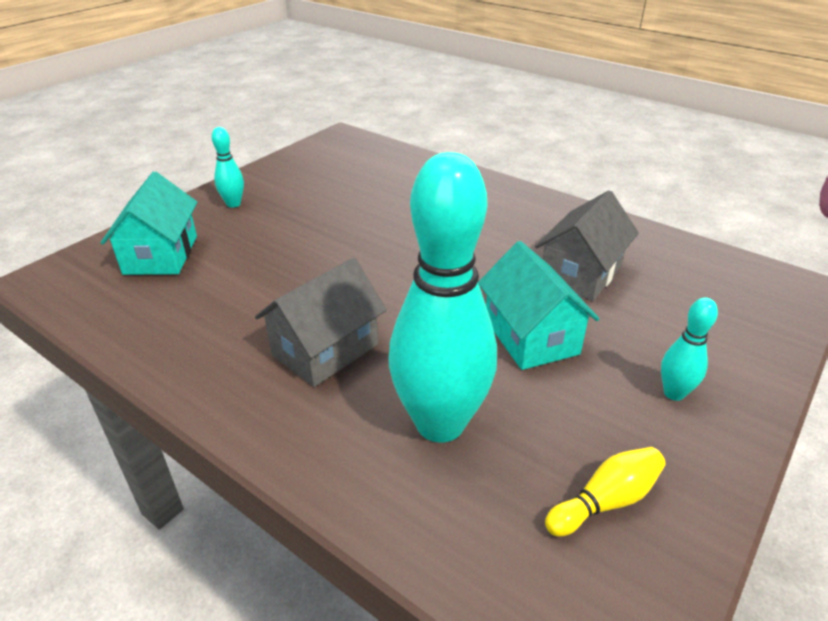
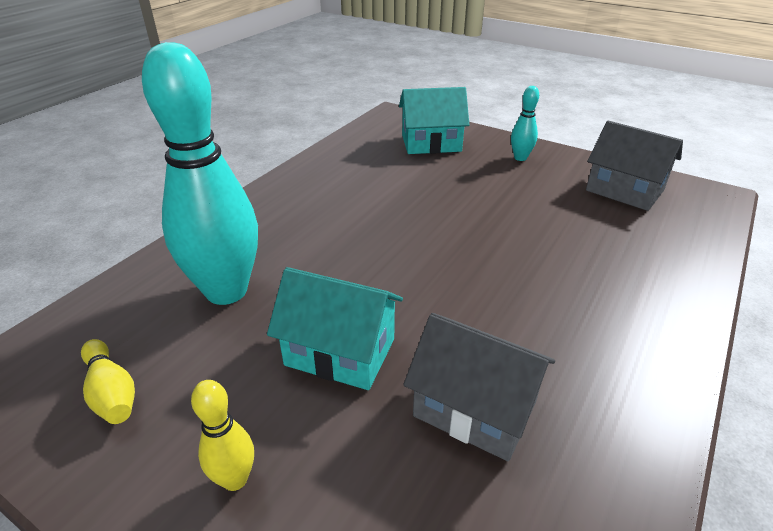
camera: 85 degrees right, 0 degrees up
(325, 349) = (319, 227): grey house -> grey house (624, 190)
(531, 336) = (340, 352): turquoise house -> turquoise house turned 45 degrees clockwise
(674, 393) = (235, 479): turquoise bowling pin -> yellow bowling pin

